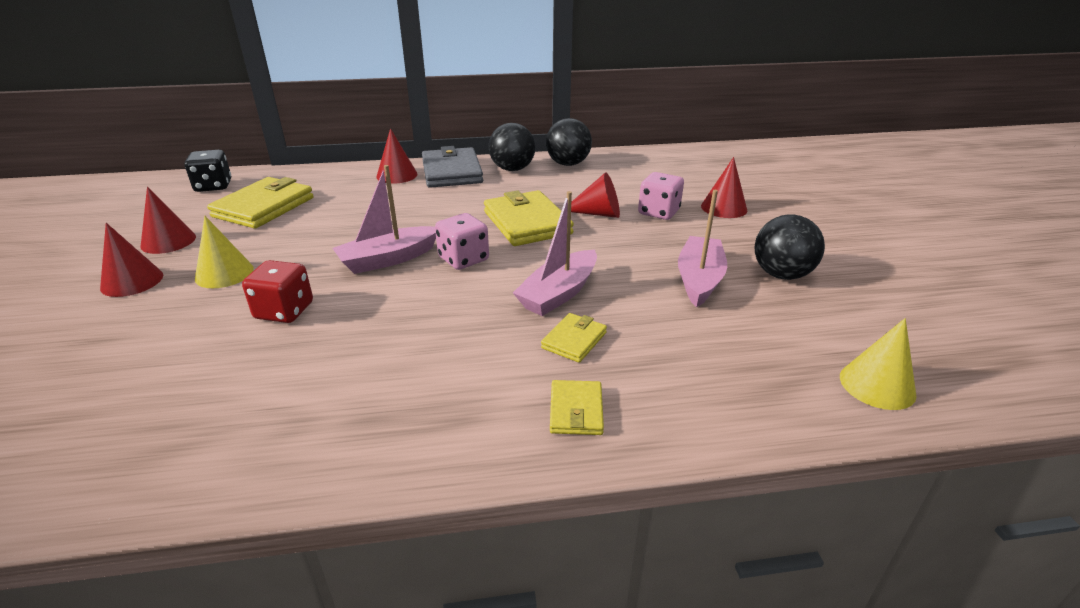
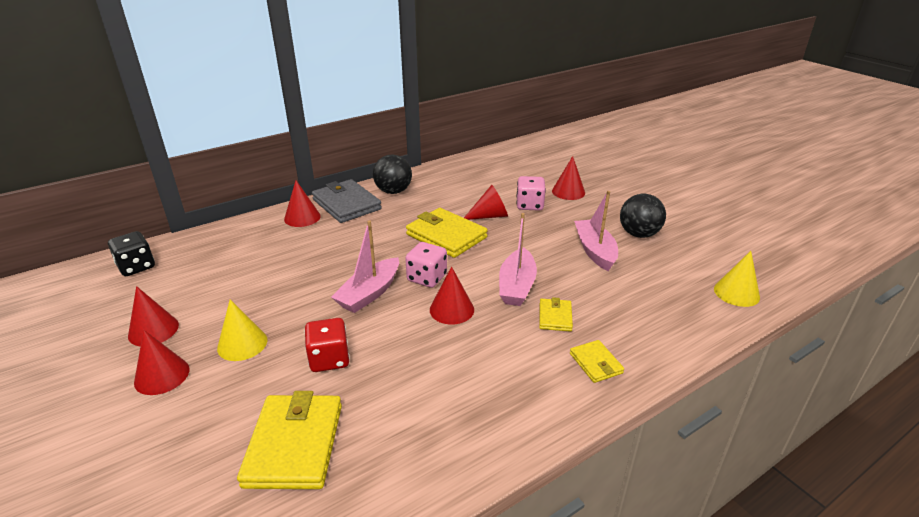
camera: 25 degrees left, 0 degrees up
(264, 207) = (211, 275): yellow wallet -> yellow wallet (294, 444)
(458, 298) = (451, 309): none -> red cone
(568, 164) = (432, 178): black ball -> none

